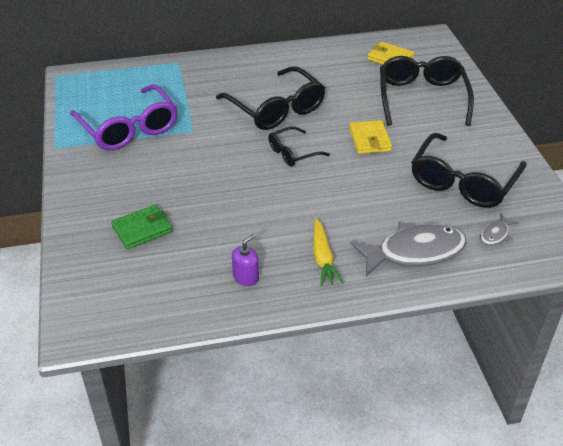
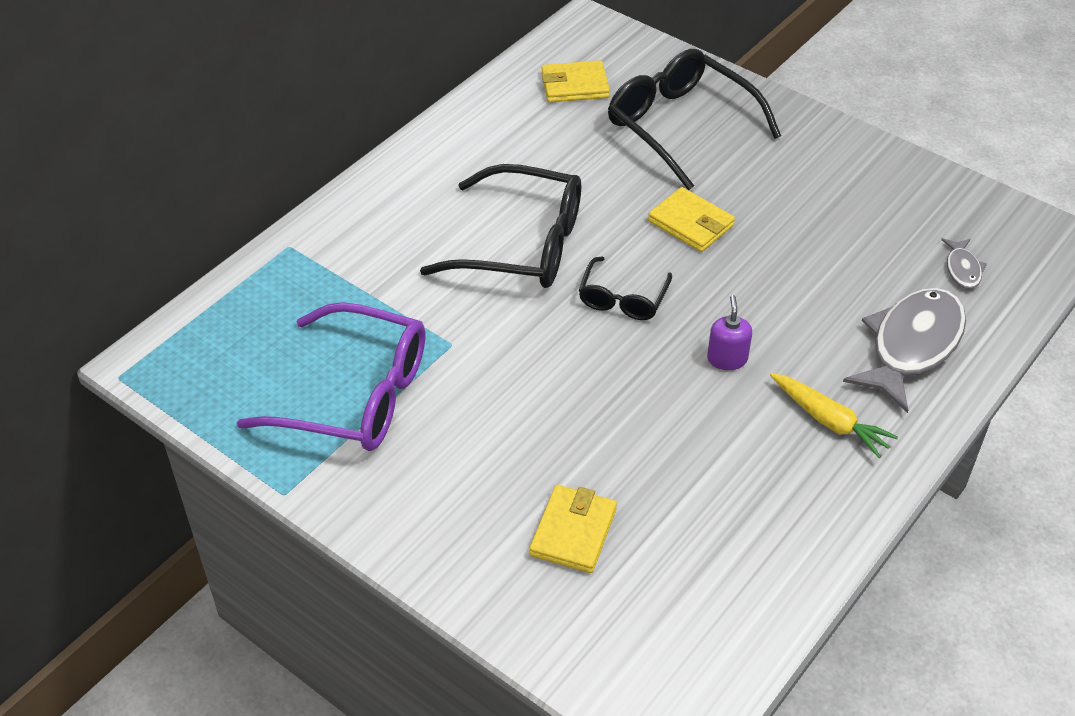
camera: 40 degrees left, 5 degrees up
(142, 229) = (573, 532): green wallet -> yellow wallet
(246, 277) = (777, 507): purple soap dispenser -> purple soap dispenser (727, 359)
(463, 182) = (856, 220): black glasses -> none

